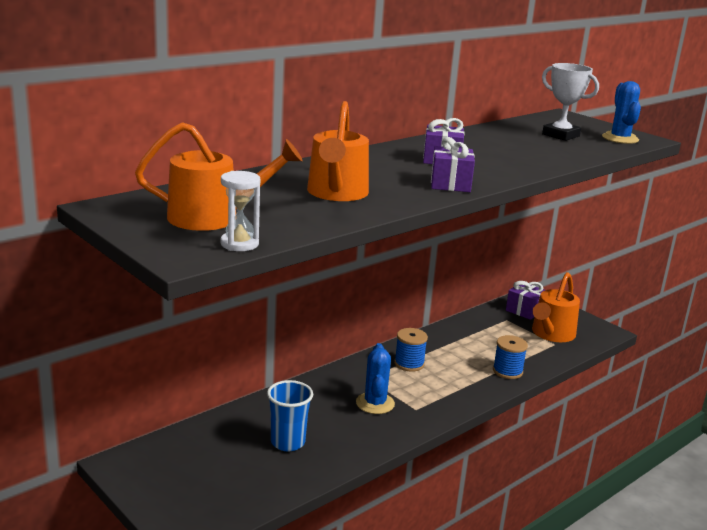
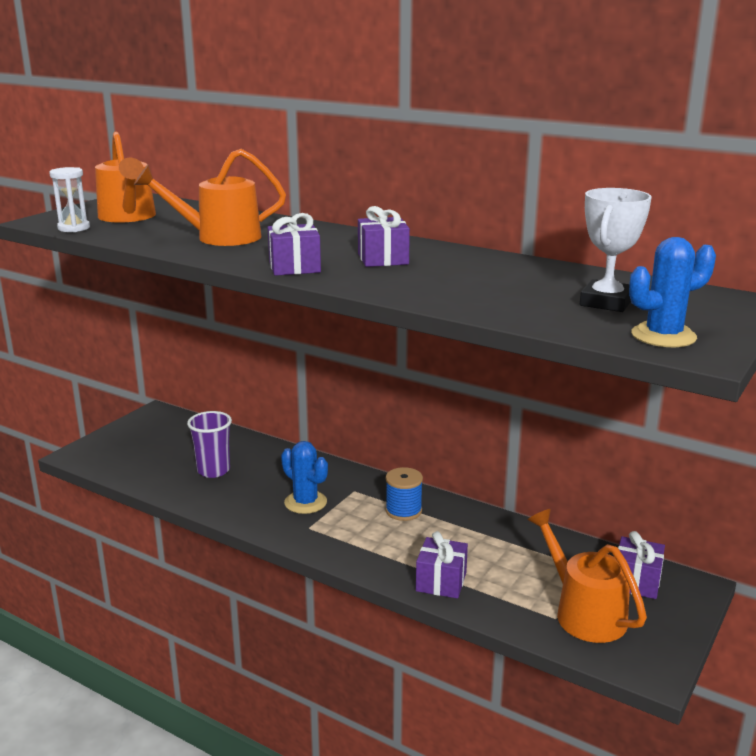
camera: 75 degrees right, 0 degrees up
(288, 442) = (213, 470): blue cup -> purple cup
(375, 403) = (305, 502): blue cactus -> blue cactus turned 60 degrees clockwise
(507, 371) = (441, 582): blue spool -> purple gift
(551, 334) = (583, 612): orange watering can -> orange watering can turned 45 degrees clockwise

